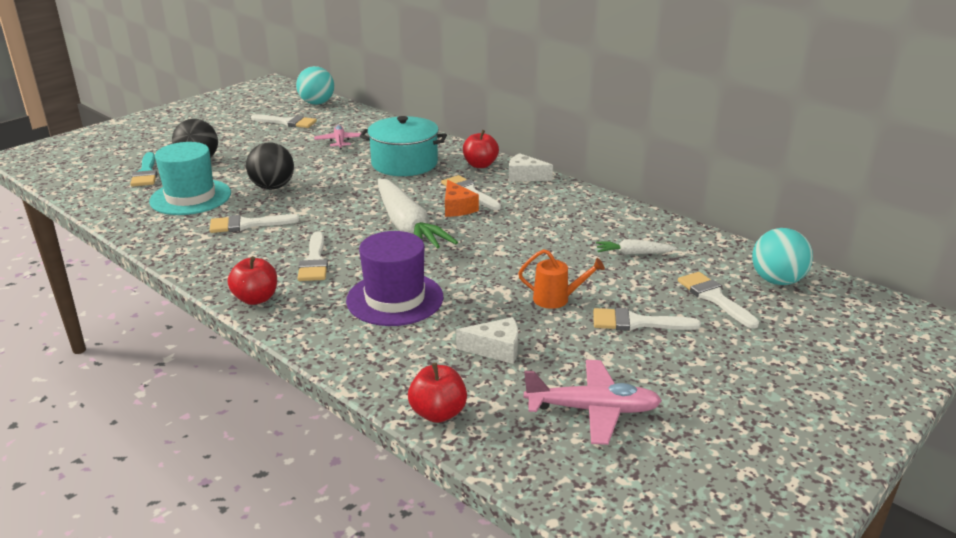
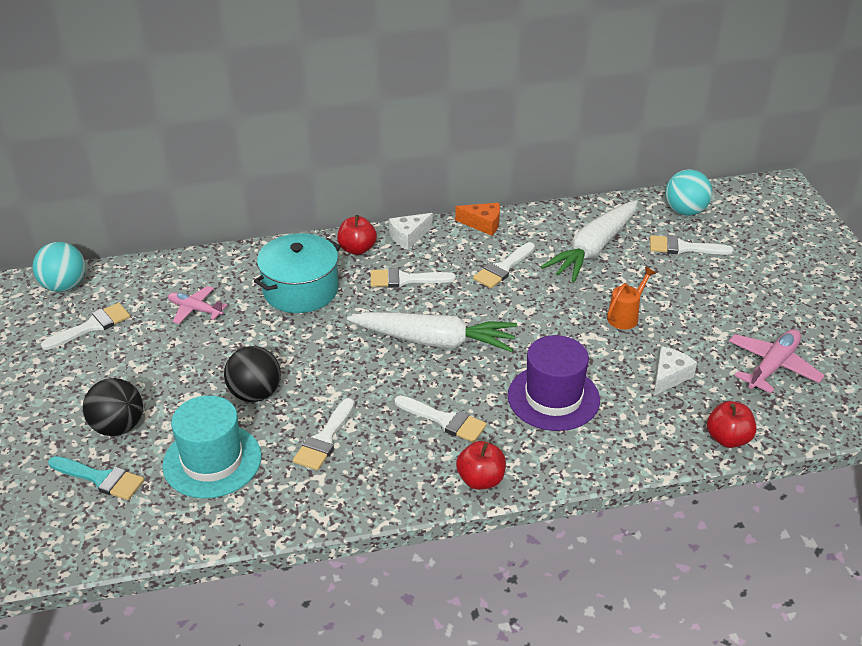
camera: 55 degrees left, 10 degrees up
(457, 208) = (428, 299): orange cheese -> orange cheese (483, 224)
(633, 253) = (593, 249): white carrot -> white carrot, size x2.17
(636, 323) = (687, 296): white brush -> white brush (503, 268)

